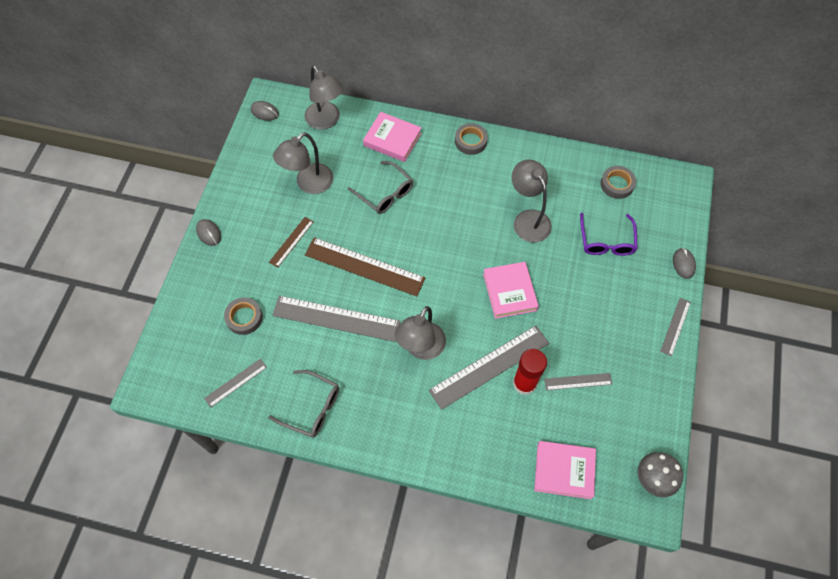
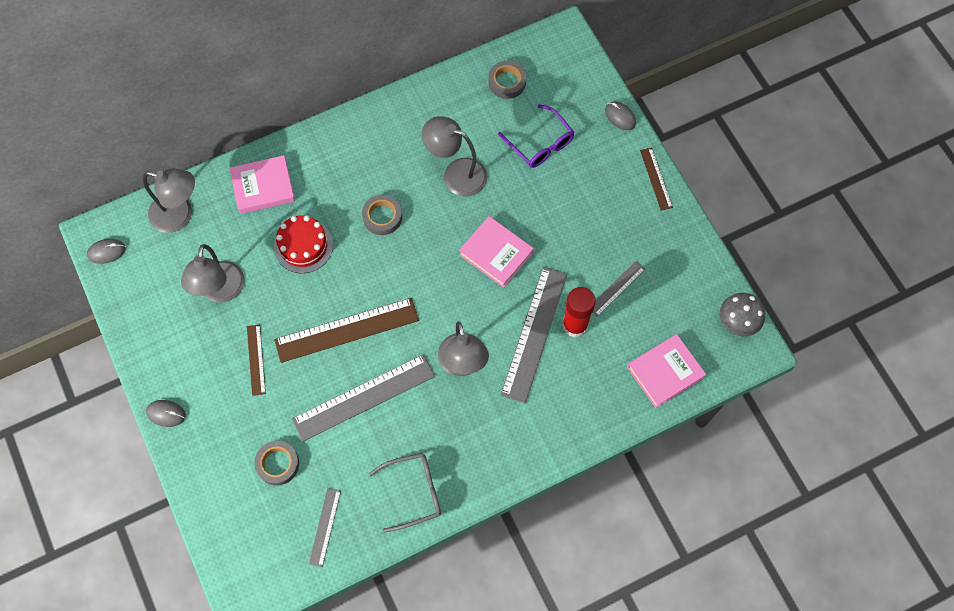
camera: 40 degrees left, 5 degrees up
(385, 193) = (303, 246): grey glasses -> red cake
(470, 141) = (340, 135): grey tape -> grey tape (382, 217)
(675, 326) = (656, 179): grey ruler -> brown ruler

